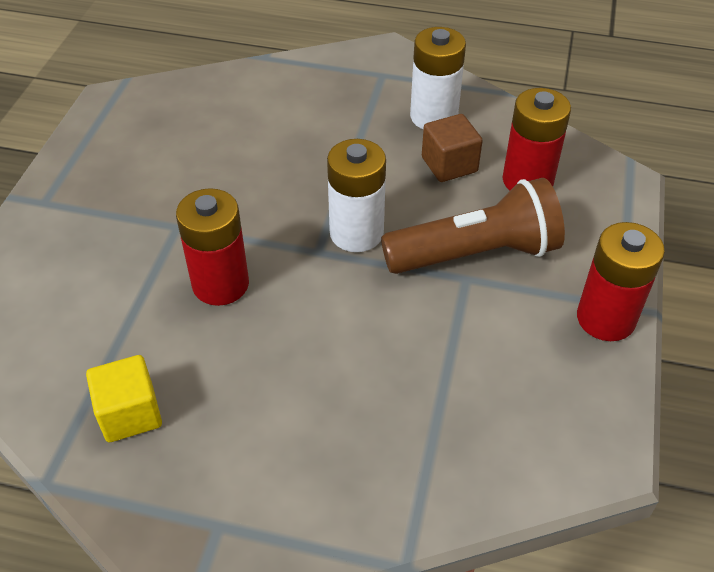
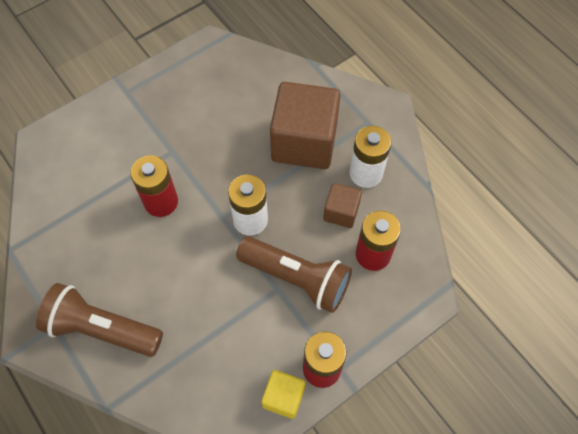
camera: 40 degrees right, 15 degrees up
(130, 413) = (66, 242): yellow cube -> yellow cube (283, 397)
(294, 475) = (102, 329): none -> brown flashlight
(333, 127) = (304, 142): none -> brown cube

